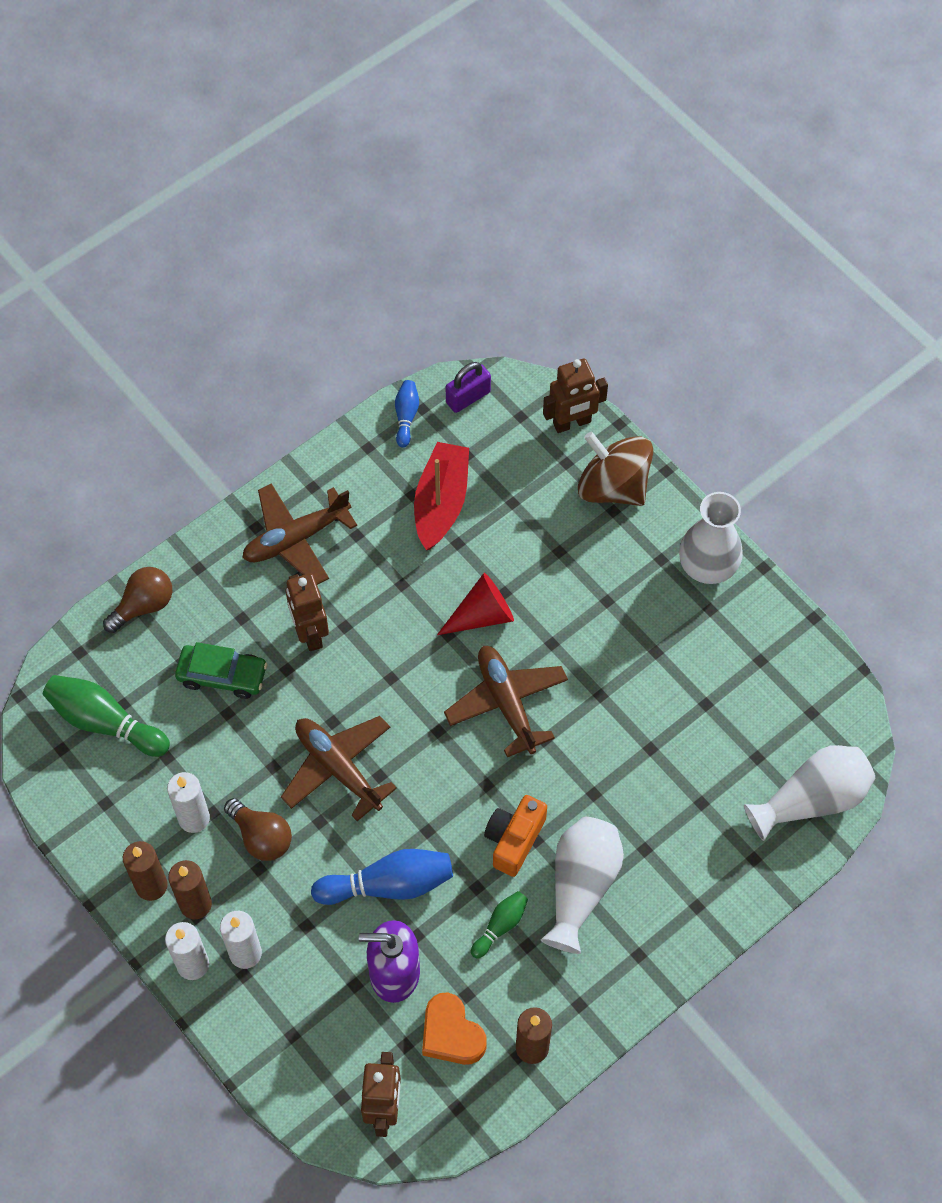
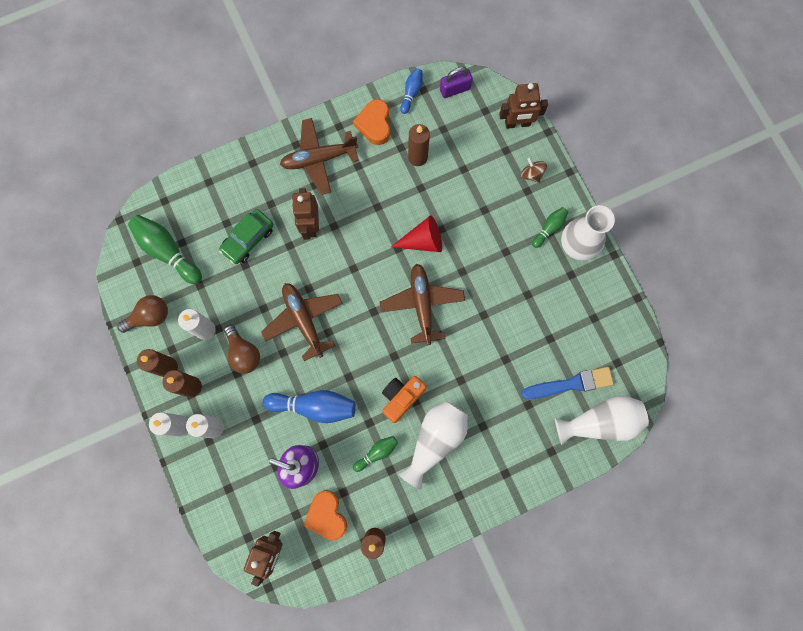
camera: 15 degrees right, 15 degrees up
(144, 605) = (212, 180): brown light bulb -> brown light bulb (150, 316)
(222, 675) = (248, 239): green car -> green car turned 105 degrees clockwise
(365, 472) = (374, 124): none -> orange heart
(441, 502) = (417, 157): red boat -> brown candle
(613, 486) = (532, 174): brown spinning top -> brown spinning top, size x0.46
(660, 554) = (549, 228): none -> green bowling pin
(753, 758) = (570, 384): none -> blue brush

